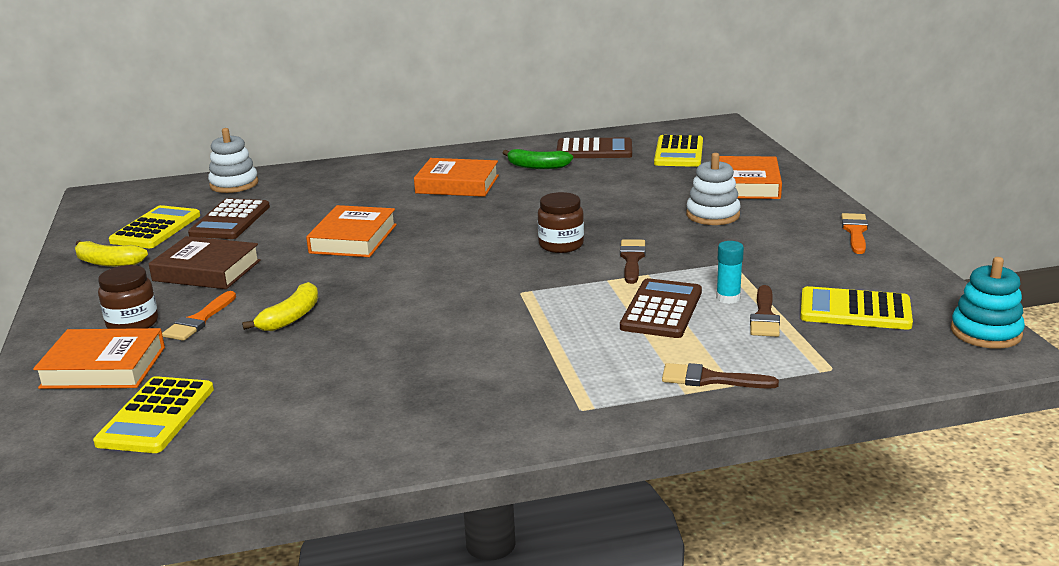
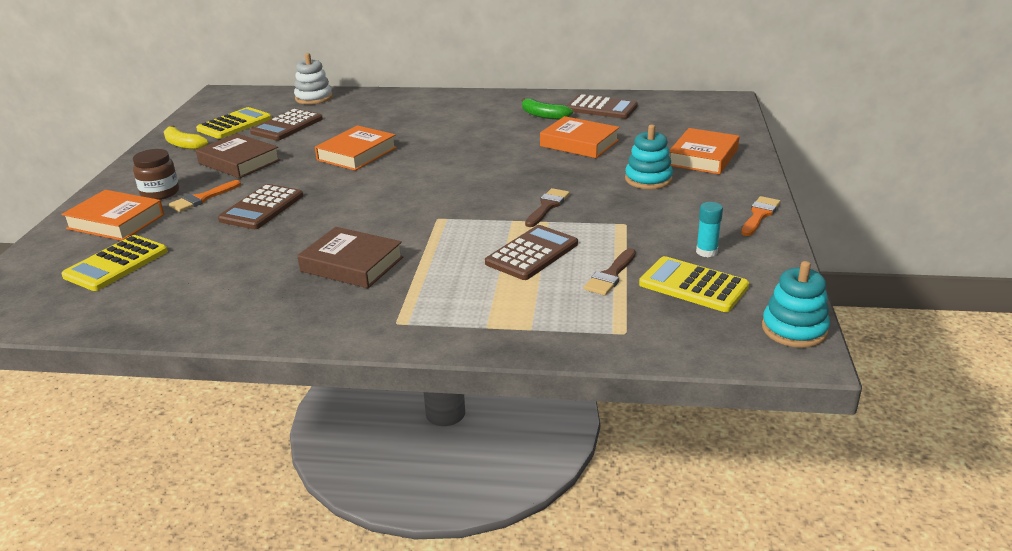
camera: 20 degrees right, 5 degrees up
(290, 317) = (262, 208): yellow banana -> brown calculator
(457, 184) = (469, 121): orange book -> orange book (579, 143)
(467, 358) = (352, 264): none -> brown book
(561, 245) = (503, 184): brown jar -> none
(678, 152) = (669, 120): yellow calculator -> none
(710, 379) = (517, 320): brown brush -> none
(713, 215) = (648, 179): white stacking toy -> turquoise stacking toy
(728, 298) = (595, 254): turquoise glue stick -> turquoise glue stick (706, 252)

